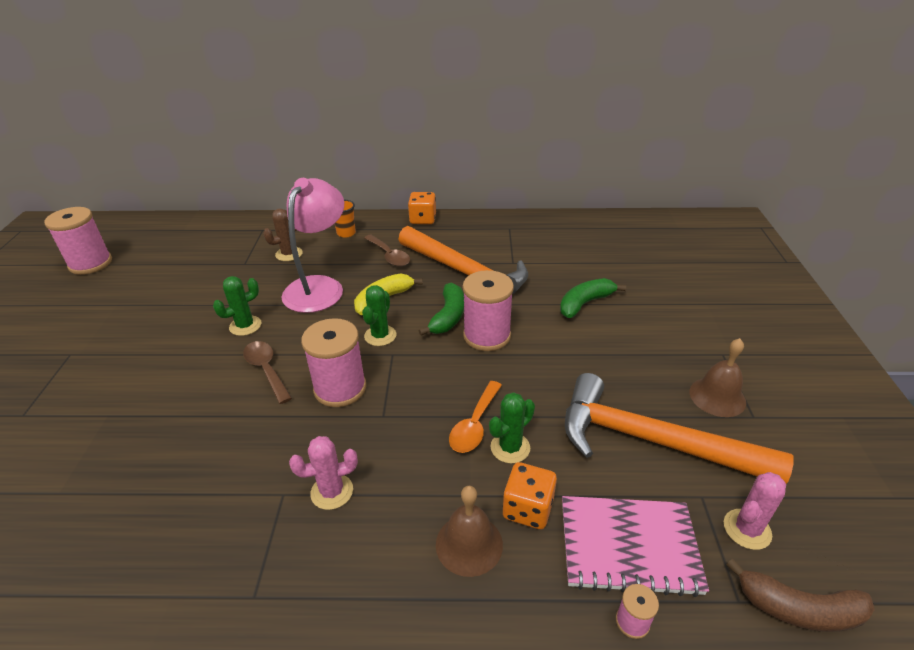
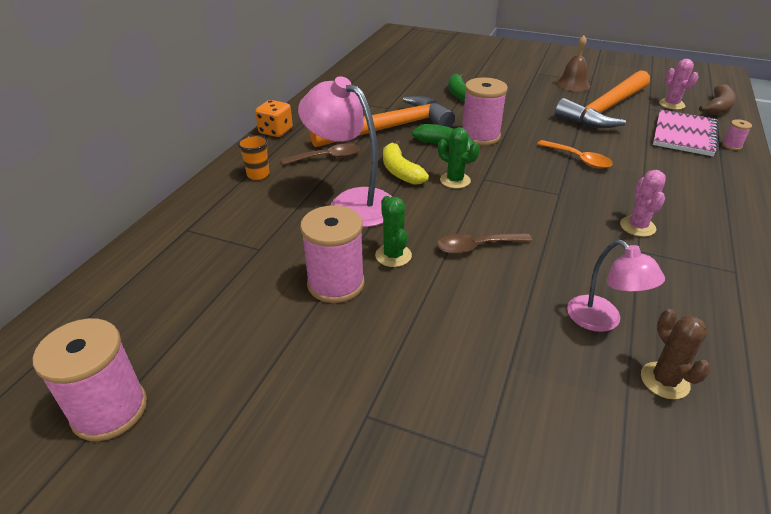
camera: 70 degrees left, 0 degrees up
(161, 469) = (602, 321): none -> pink lamp
(289, 254) = (267, 215): brown cactus -> brown cactus (664, 380)
(340, 388) = (519, 209): pink spool -> pink spool (336, 284)
(469, 544) = (684, 181): brown bell -> none
(510, 448) = (603, 151): green cactus -> none
(527, 508) = (656, 156): orange dice -> none

